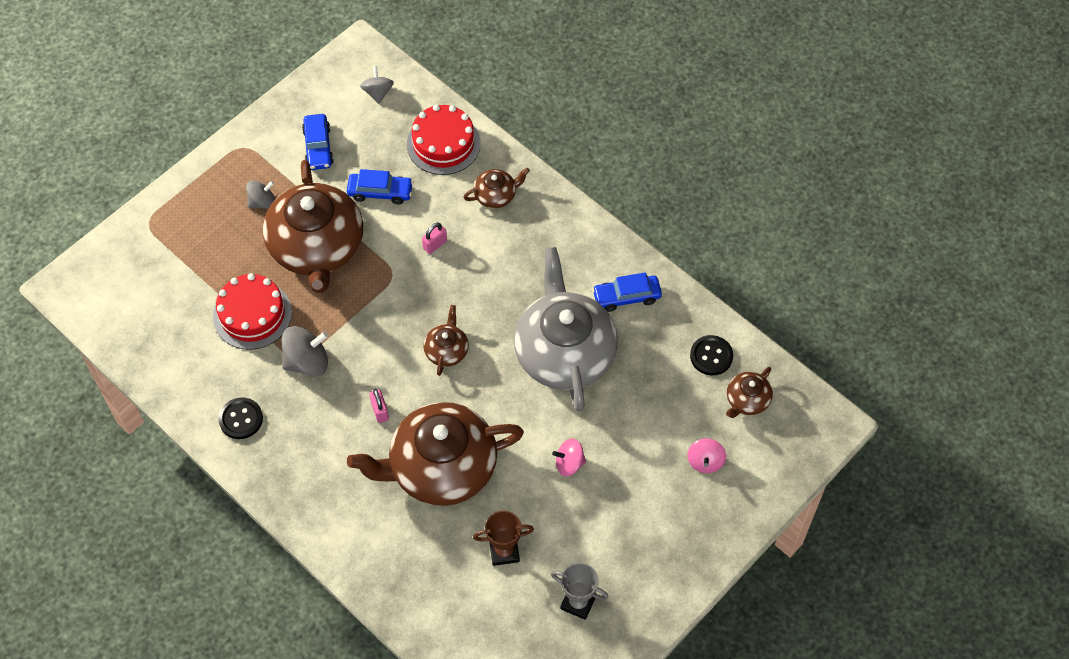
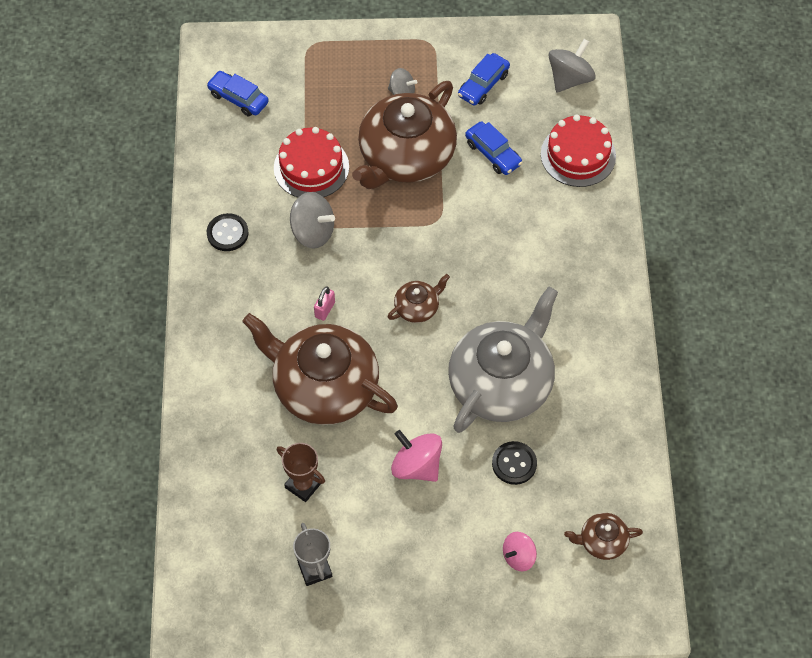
camera: 45 degrees right, 0 degrees up
(378, 92) = (569, 78): grey spinning top -> grey spinning top, size x1.56
(435, 245) = (491, 224): pink padlock -> none
(496, 195) = (576, 225): brown teapot -> none
(569, 463) = (416, 466): pink spinning top -> pink spinning top, size x1.56
(626, 297) = (593, 383): blue car -> blue car (238, 98)
(711, 356) = (610, 484): black button -> black button (514, 464)

